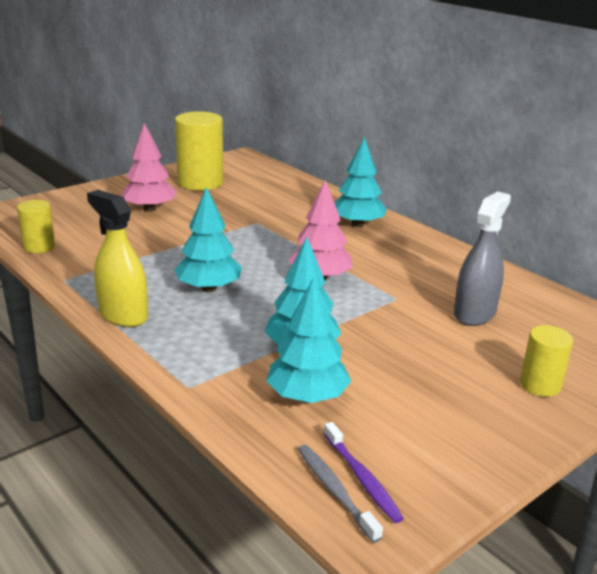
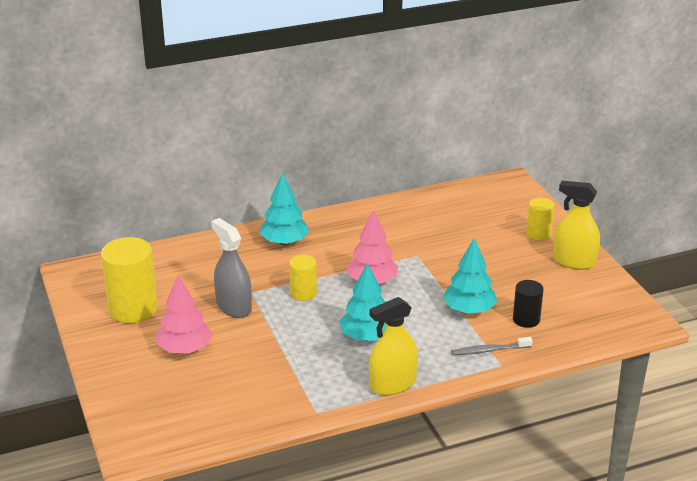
camera: 70 degrees left, 5 degrees up
(39, 247) = (239, 424): yellow cylinder -> yellow cylinder (303, 293)
(307, 396) = (526, 319): turquoise tree -> black cylinder
(335, 491) = (614, 328): grey toothbrush -> grey toothbrush (489, 350)
(362, 478) = (606, 317): purple toothbrush -> none
(474, 313) = (450, 231): grey spray bottle -> grey spray bottle (234, 307)
(496, 427) = (574, 261): none -> yellow spray bottle

